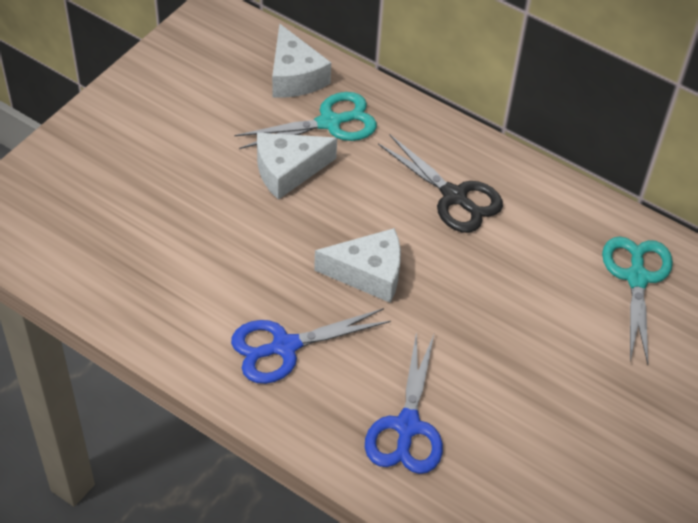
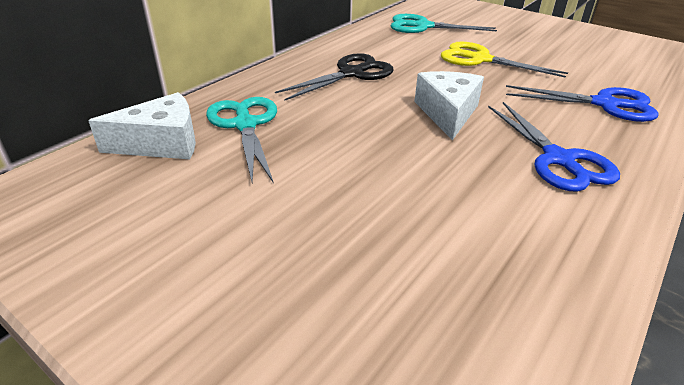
camera: 85 degrees left, 15 degrees down
(288, 171) = (312, 151): white cheese -> none
(522, 327) = (480, 59): none -> yellow scissors

